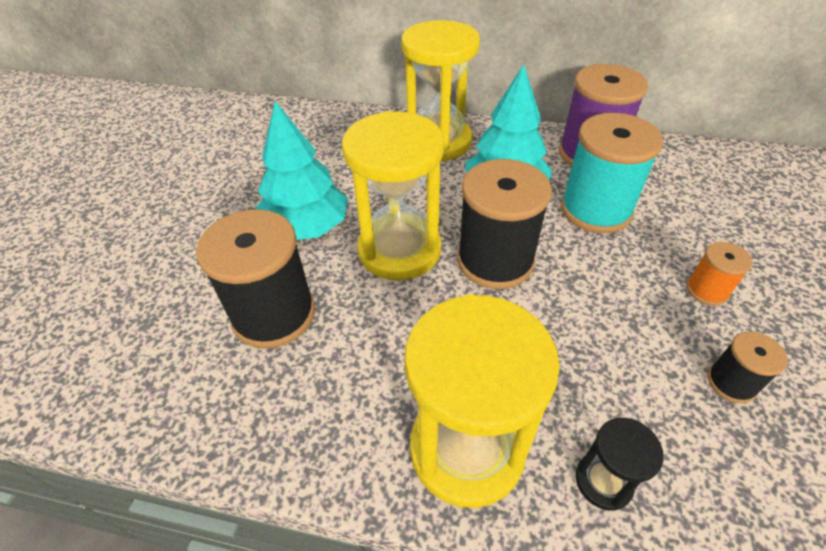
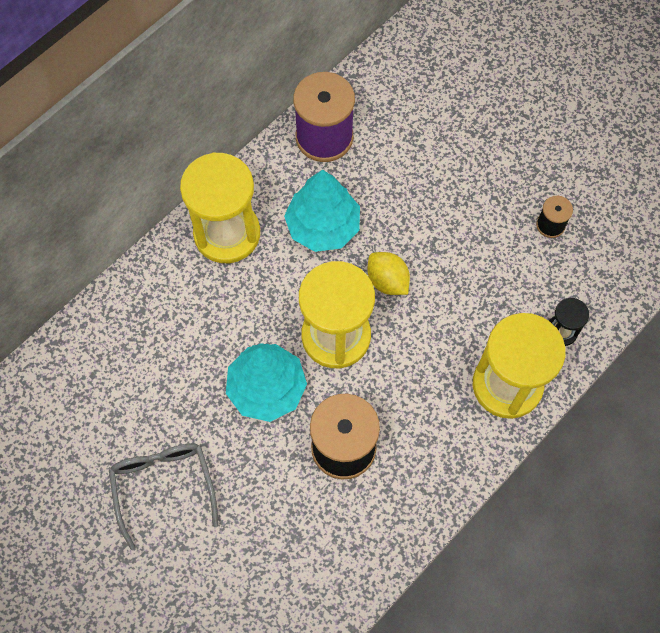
camera: 60 degrees left, 20 degrees up
(168, 206) = (163, 486): none -> grey glasses
(495, 260) = (387, 281): black spool -> yellow lemon
(595, 210) = (384, 183): turquoise spool -> none
(706, 290) = (490, 180): orange spool -> none

